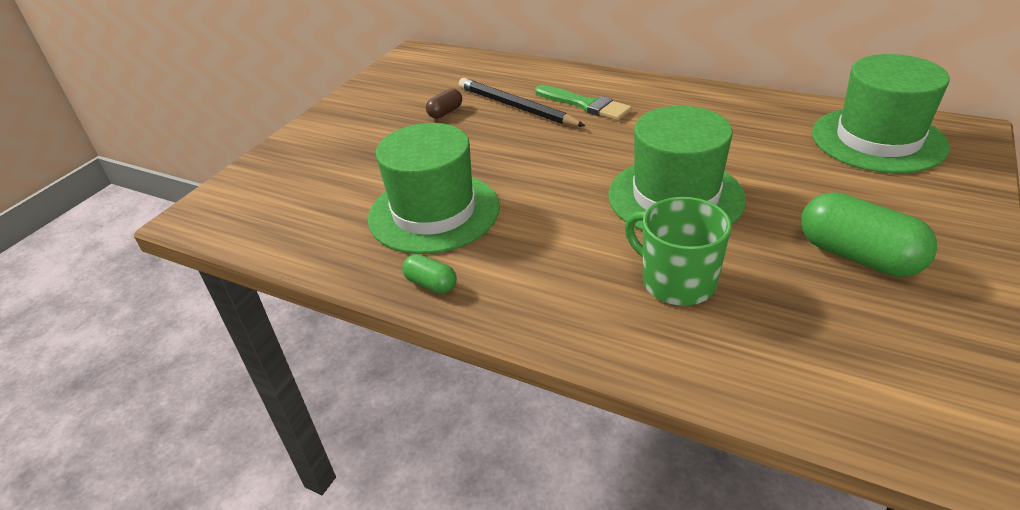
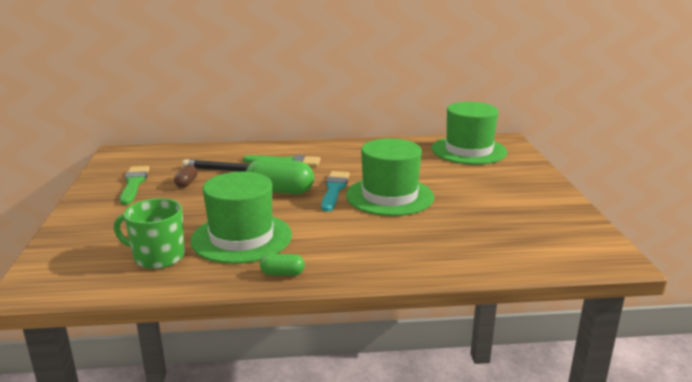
camera: 35 degrees left, 15 degrees down
(393, 101) = (134, 184): none -> green brush
(608, 165) = (334, 189): none -> turquoise brush
(676, 282) = (429, 233): green mug -> green mug (158, 257)
(858, 256) = (505, 201): green capsule -> green capsule (280, 191)

